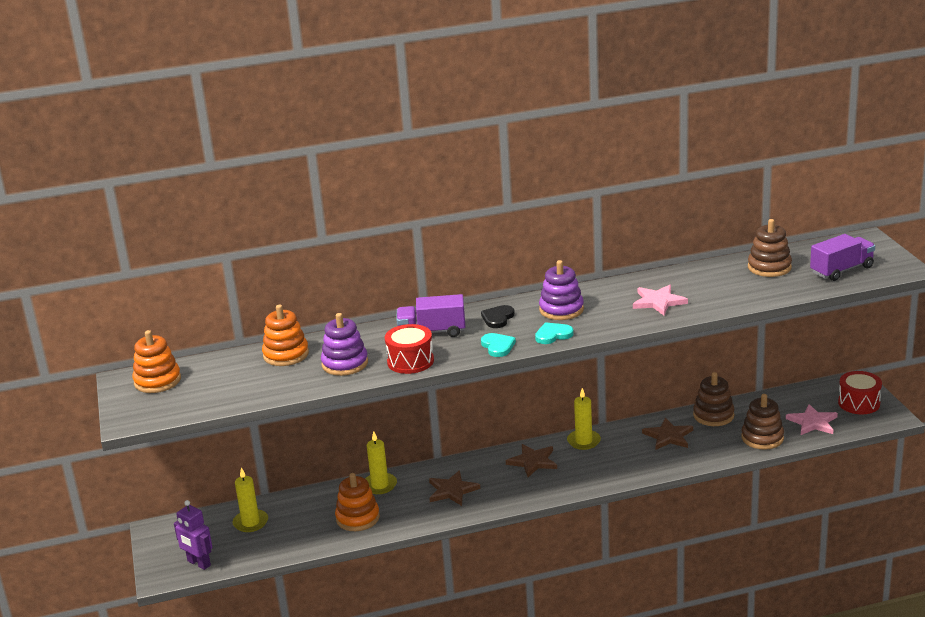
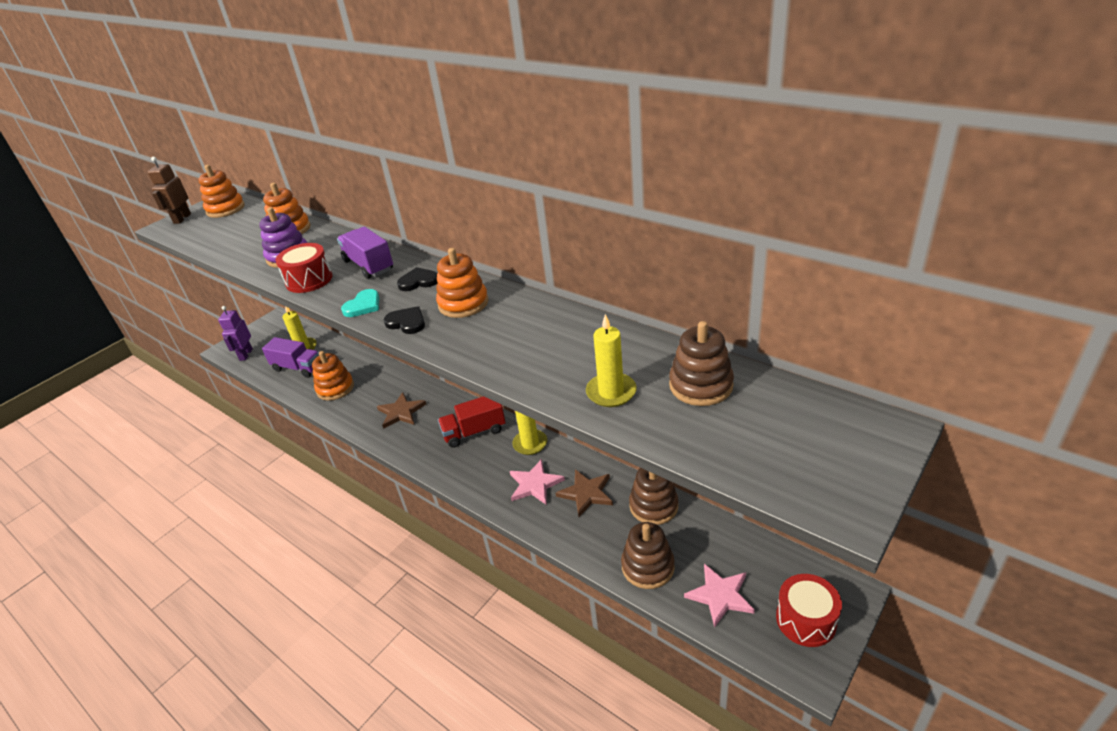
camera: 55 degrees right, 10 degrees up
(129, 408) = (182, 218): none -> brown robot
(380, 485) = (384, 375): yellow candle -> yellow candle (611, 392)
(533, 462) = (474, 432): brown star -> red truck
(553, 335) = (407, 322): turquoise heart -> black heart
(561, 310) = (463, 303): purple stacking toy -> orange stacking toy
(658, 302) = (532, 349): pink star -> pink star (535, 484)
(841, 270) = (765, 448): purple truck -> purple truck (298, 368)

